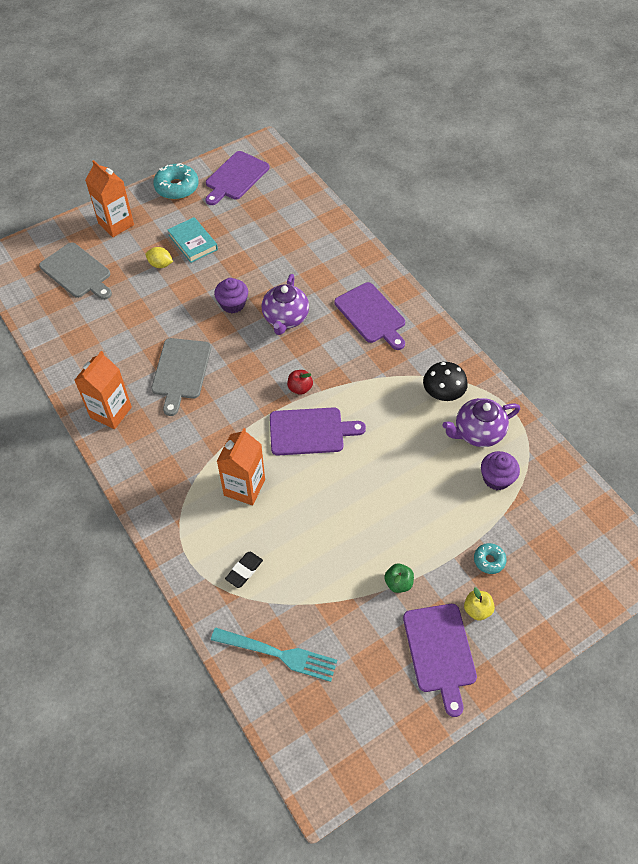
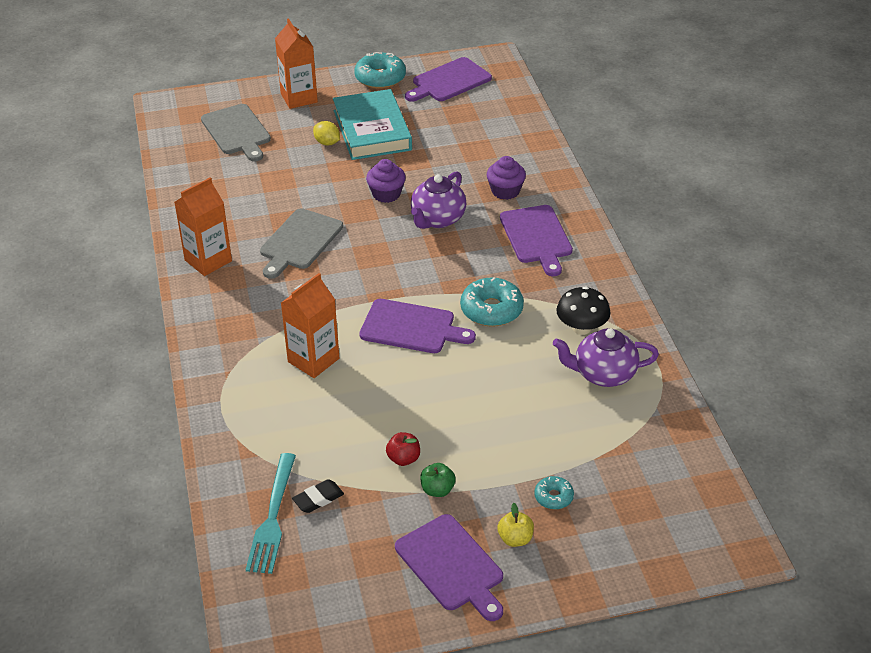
camera: 20 degrees right, 15 degrees down
(193, 242) = (372, 130): turquoise book -> turquoise book, size x1.68
(244, 571) = (274, 434): black eraser -> black eraser (318, 499)
(279, 654) = (273, 518): turquoise fork -> turquoise fork turned 60 degrees clockwise
(300, 388) = (420, 286): red apple -> red apple (403, 459)
(366, 396) = (491, 310): none -> turquoise donut
(440, 652) = (451, 566): purple cutting board -> purple cutting board turned 45 degrees counterclockwise
(496, 478) = (603, 422): purple cupcake -> purple cupcake (505, 191)

